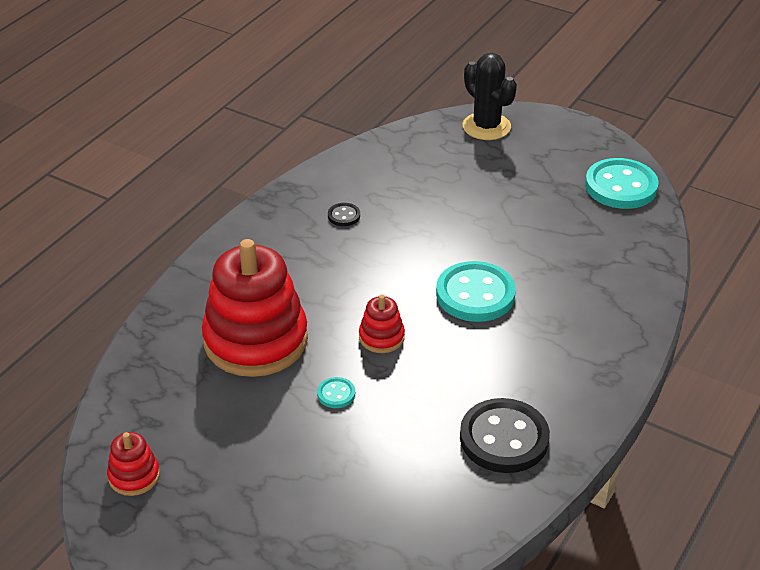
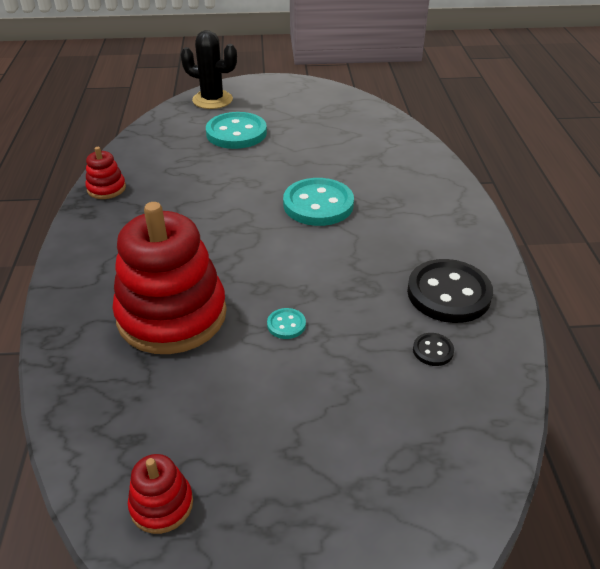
camera: 35 degrees left, 0 degrees up
(344, 216) = (159, 191): black button -> black button (433, 350)
(381, 337) = (279, 264): red stacking toy -> red stacking toy (106, 188)
(621, 186) = (341, 104): turquoise button -> turquoise button (236, 133)

